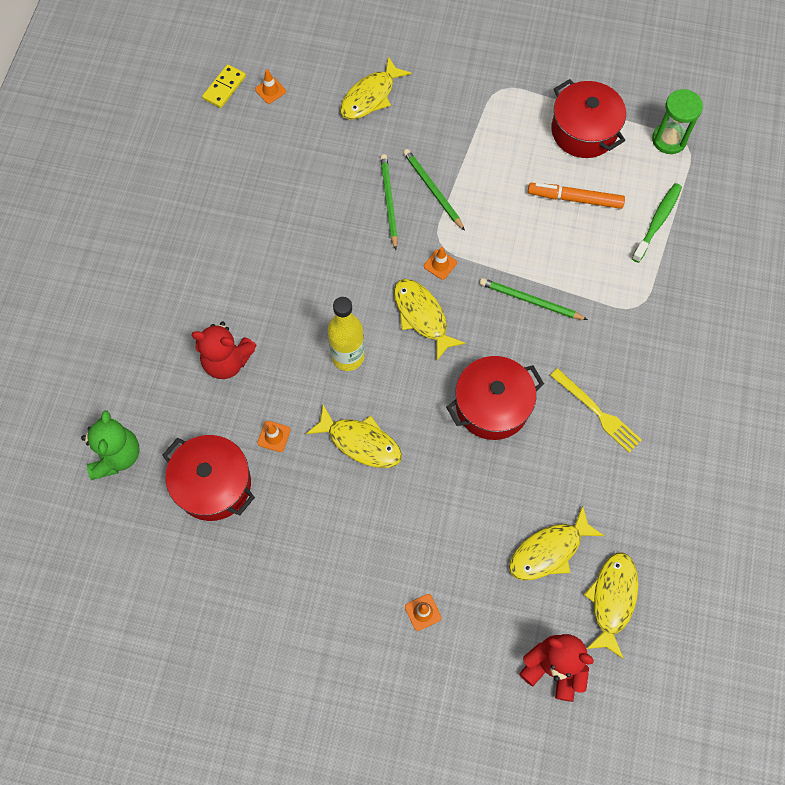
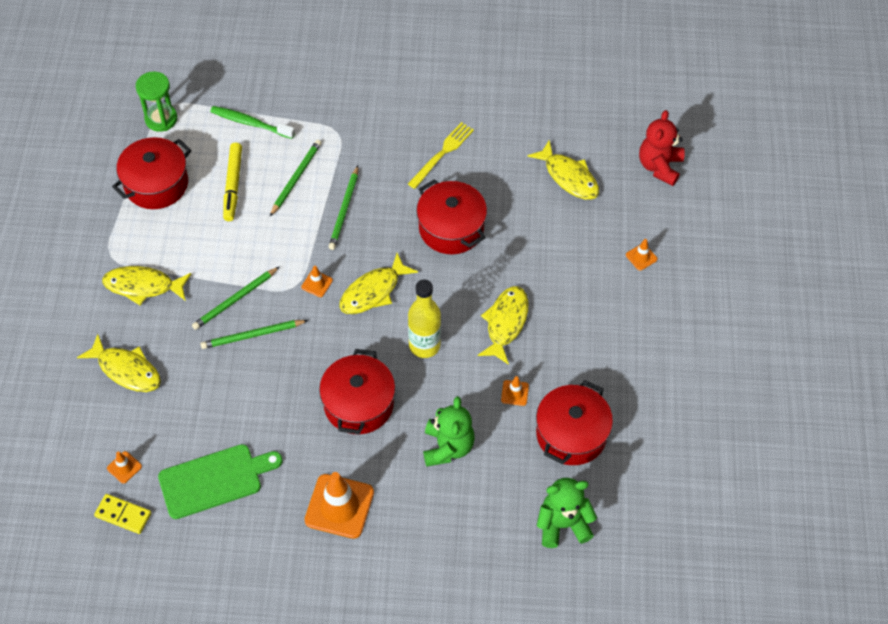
camera: 100 degrees left, 10 degrees down
(188, 257) = (339, 506): none -> orange traffic cone
(227, 361) = (447, 447): red teddy bear -> green teddy bear
(240, 159) = (215, 480): none -> green cutting board
(293, 286) = (358, 404): none -> red pot
(575, 199) = (233, 185): orange marker -> yellow marker
(577, 258) = (296, 178): none -> green pencil
(612, 600) = (597, 133): yellow fish -> yellow fish (143, 286)

